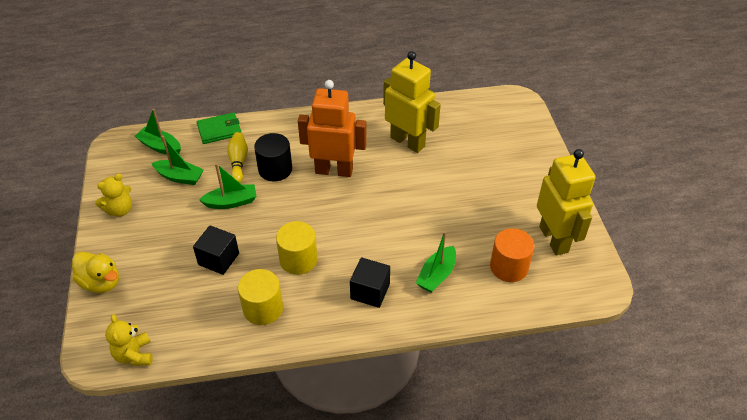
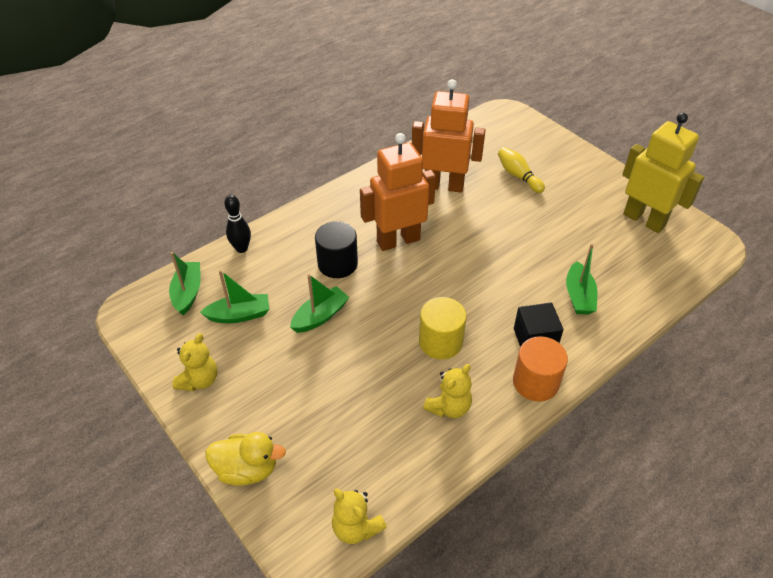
camera: 30 degrees left, 0 degrees up
(160, 147) = (188, 292): green boat -> green boat turned 90 degrees clockwise
(218, 259) = (358, 380): black cube -> none
(219, 130) = (241, 248): green wallet -> black bowling pin
(238, 162) = (292, 273): yellow bowling pin -> yellow bowling pin (518, 176)
(263, 308) = (449, 407): yellow cylinder -> yellow teddy bear
(408, 142) = (444, 185): yellow robot -> orange robot
(509, 267) = (631, 260): orange cylinder -> orange cylinder (535, 382)

